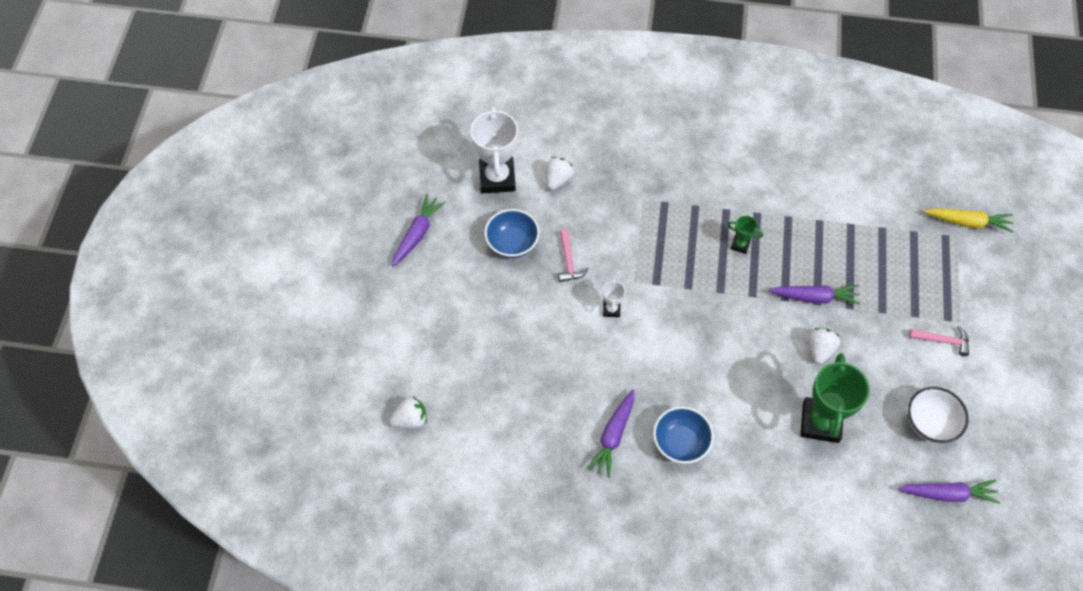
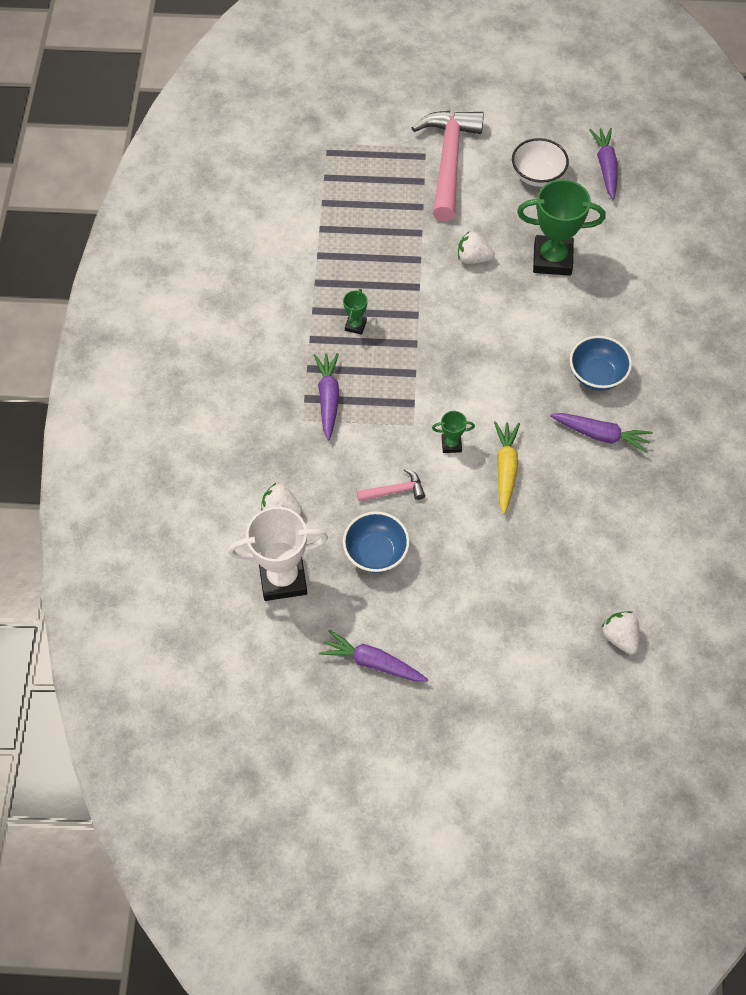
camera: 95 degrees left, 0 degrees up
(611, 309) = (451, 444): white trophy -> green trophy
(814, 297) = (413, 261): purple carrot -> purple carrot (328, 398)
(942, 341) = (448, 161): pink hammer -> pink hammer, size x2.30
(968, 222) = (310, 133): yellow carrot -> yellow carrot (505, 469)

